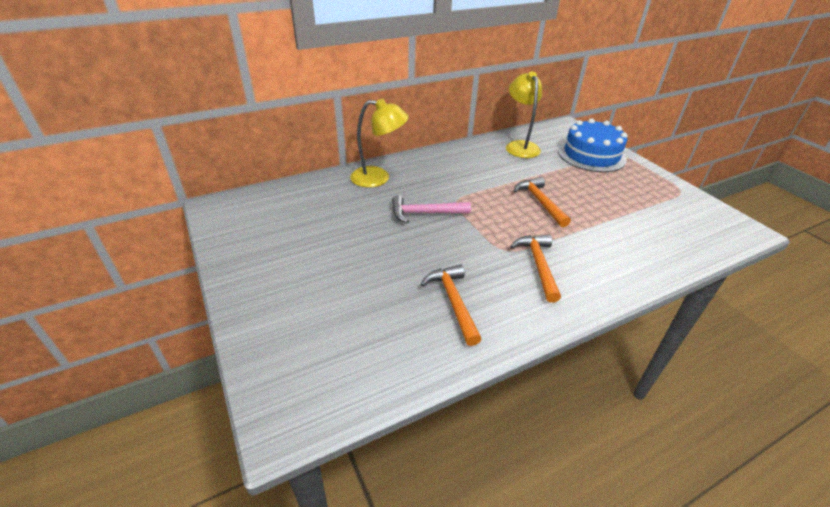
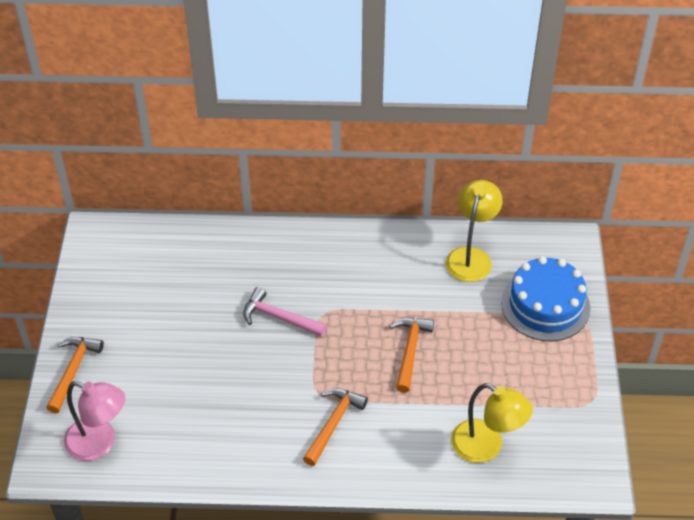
camera: 30 degrees right, 10 degrees up
(335, 370) = (99, 443): none -> pink lamp
(378, 178) = (269, 249): yellow lamp -> yellow lamp (486, 447)
(453, 302) = (227, 426): orange hammer -> orange hammer (73, 371)

